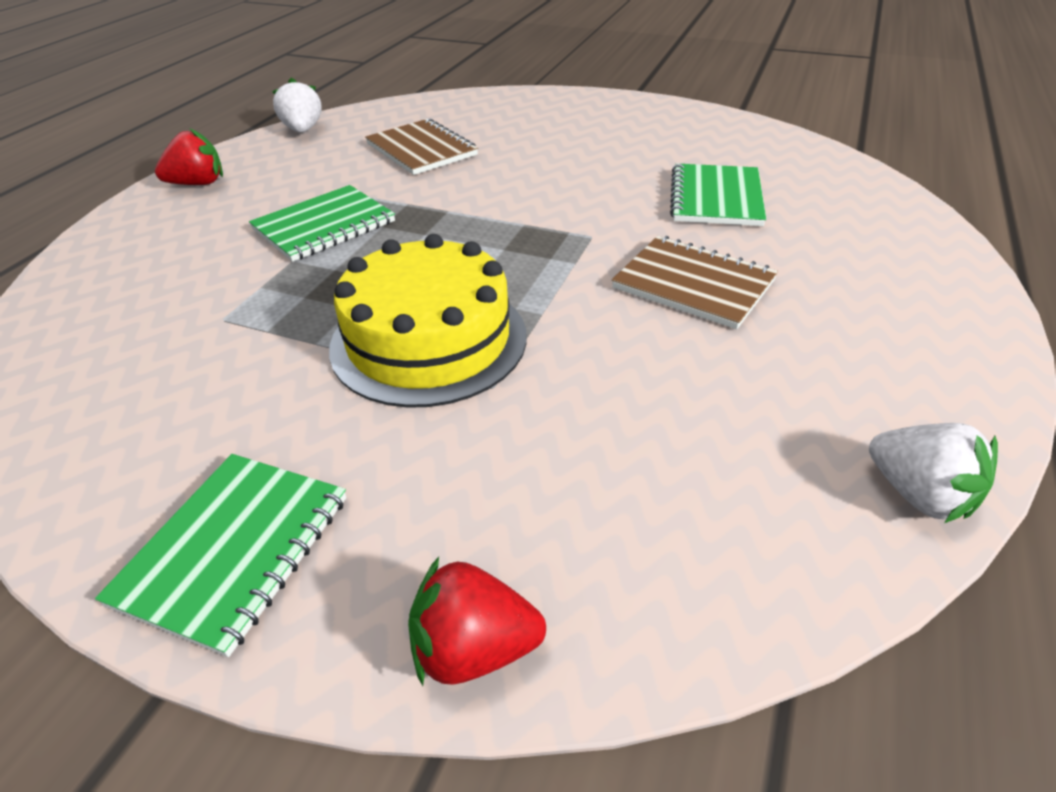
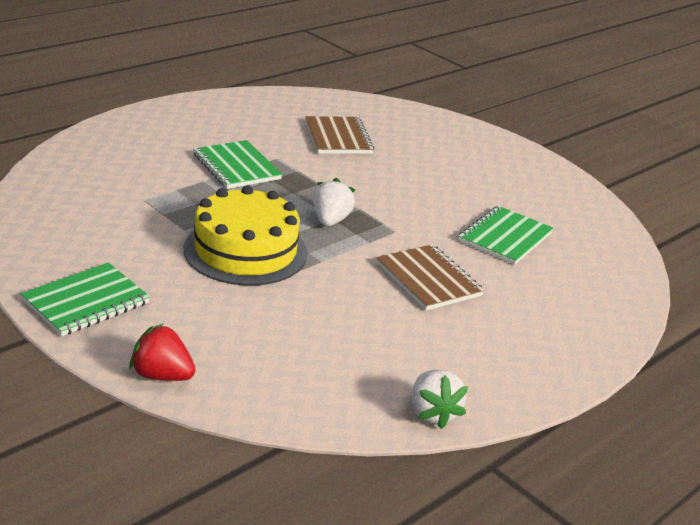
camera: 20 degrees right, 10 degrees down
(198, 184) = (180, 113): red strawberry -> none
(303, 130) = (271, 97): white strawberry -> white strawberry (330, 220)
(324, 226) = (236, 167): green notebook -> green notebook turned 75 degrees clockwise

